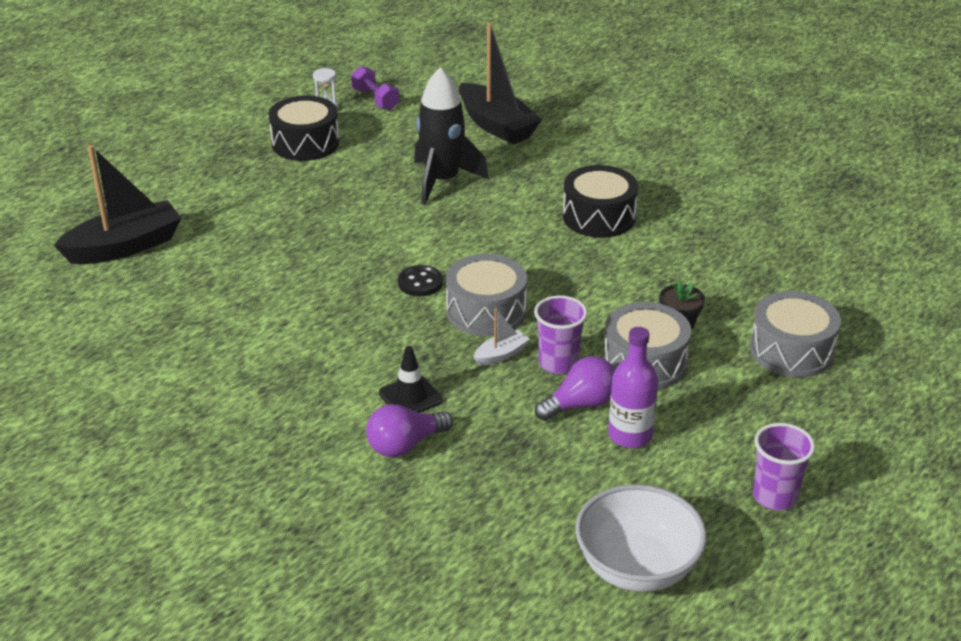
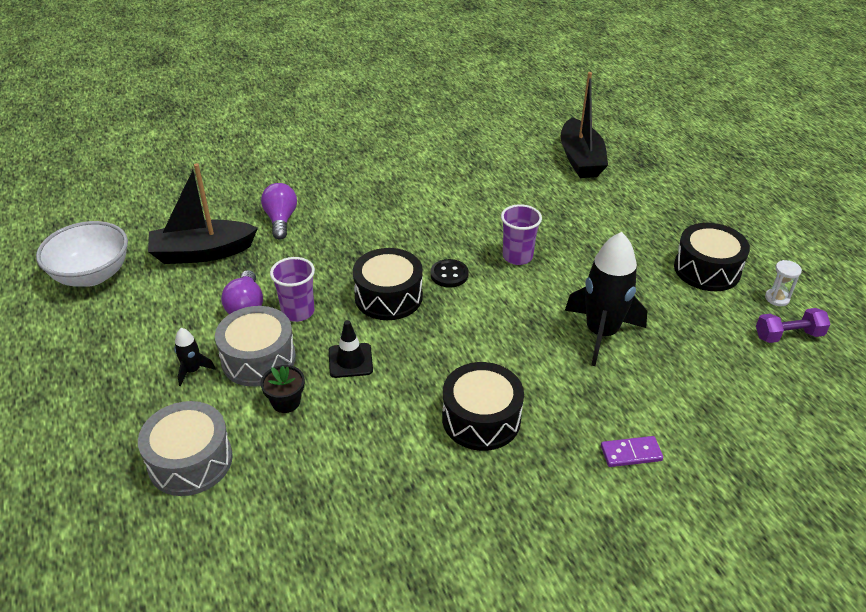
camera: 115 degrees right, 5 degrees up
(410, 397) = (323, 234): black traffic cone -> black traffic cone (350, 360)
(486, 311) = (388, 297): grey drum -> black drum
(496, 125) = (702, 409): black boat -> black boat (202, 252)
(501, 354) = (331, 287): white boat -> none
(571, 147) = (631, 453): none -> purple domino
(630, 435) = (194, 318): purple bottle -> none
(699, 399) = (193, 370): none -> black rocket
(775, 496) = (69, 363): purple cup -> purple cup (517, 256)

